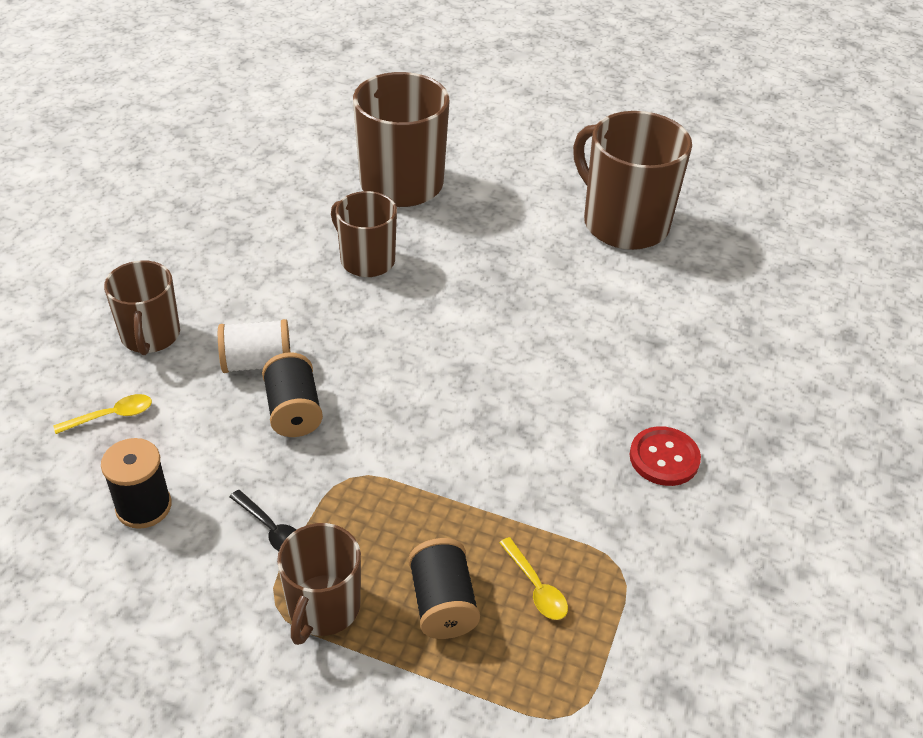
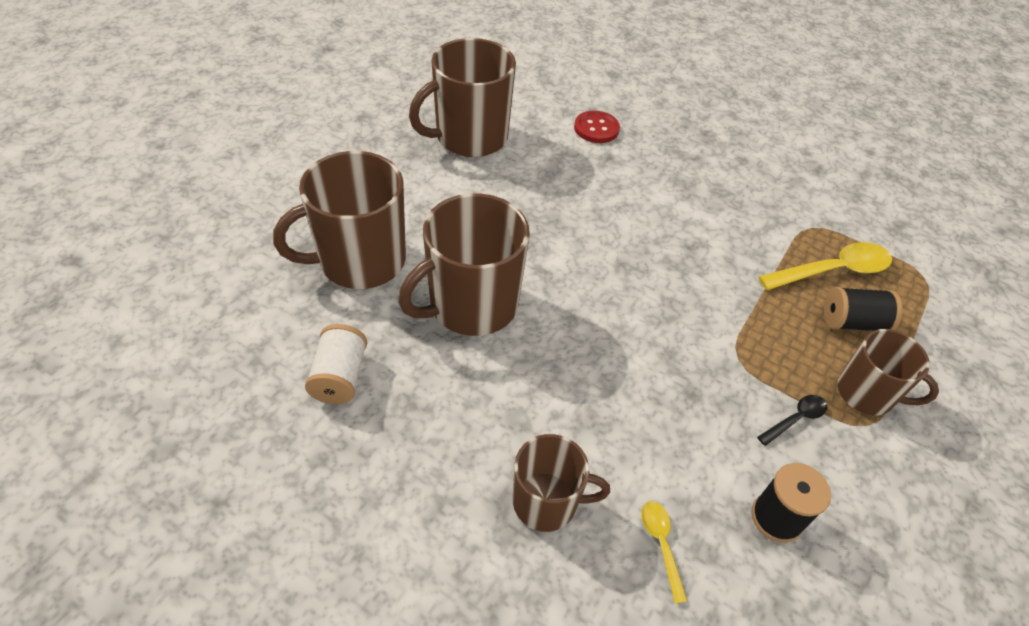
camera: 80 degrees left, 5 degrees up
(257, 363) = (599, 408): white spool -> white spool (340, 377)
(293, 411) = (664, 387): black spool -> none
(366, 260) = (471, 305): brown mug -> brown mug, size x1.66
(536, 587) = (832, 271): yellow spoon -> yellow spoon, size x1.93
(664, 458) = (719, 183): red button -> red button (596, 128)

